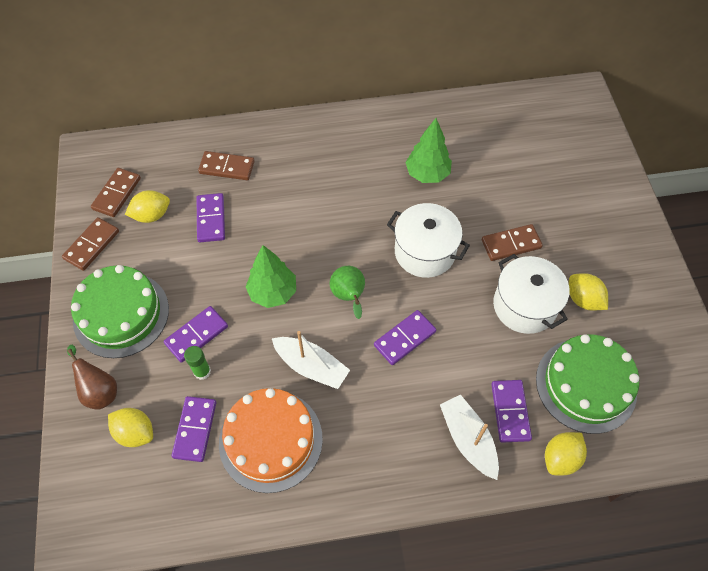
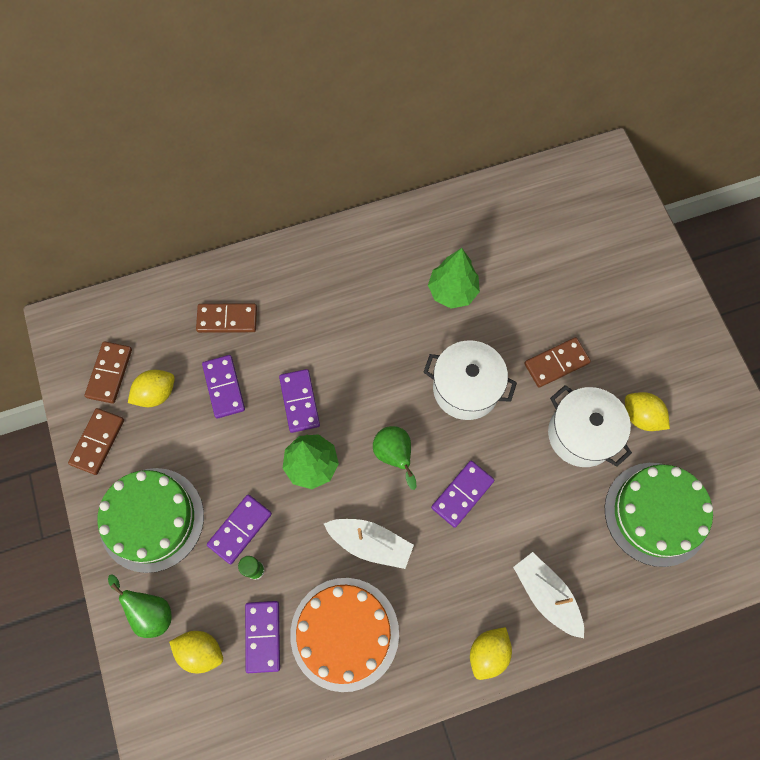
camera: 10 degrees left, 10 degrees up
(99, 390) = (150, 611): brown pear -> green pear
(510, 411) = (584, 557): purple domino -> purple domino (299, 401)
(560, 458) = (641, 598): yellow lemon -> yellow lemon (488, 653)

